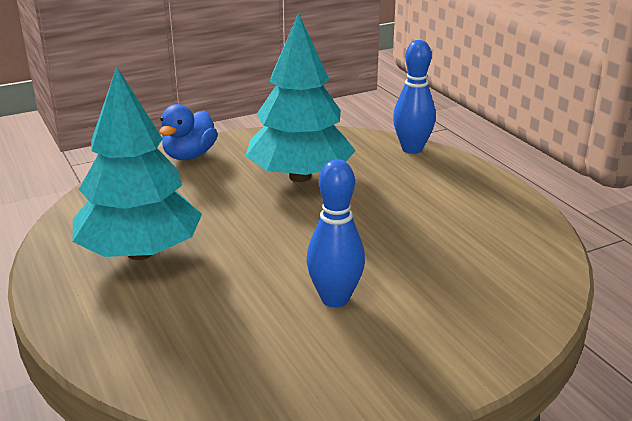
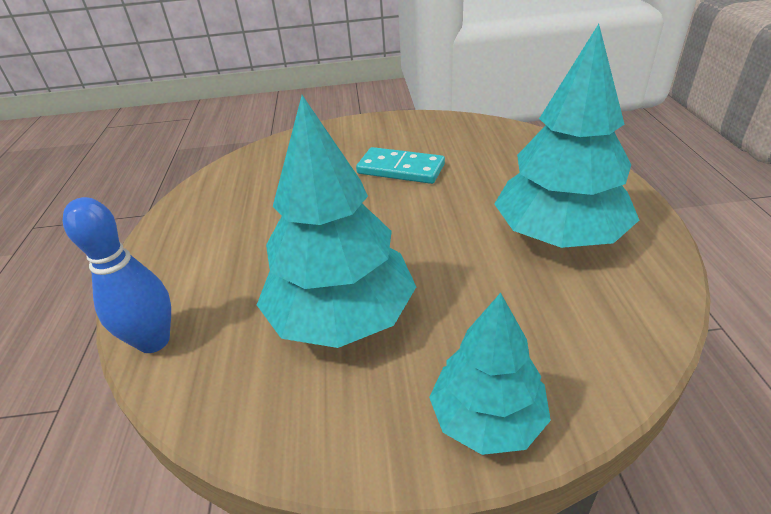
camera: 155 degrees left, 10 degrees up
(189, 156) = (487, 418): blue duck -> turquoise tree
(335, 299) = (401, 169): blue bowling pin -> turquoise domino

